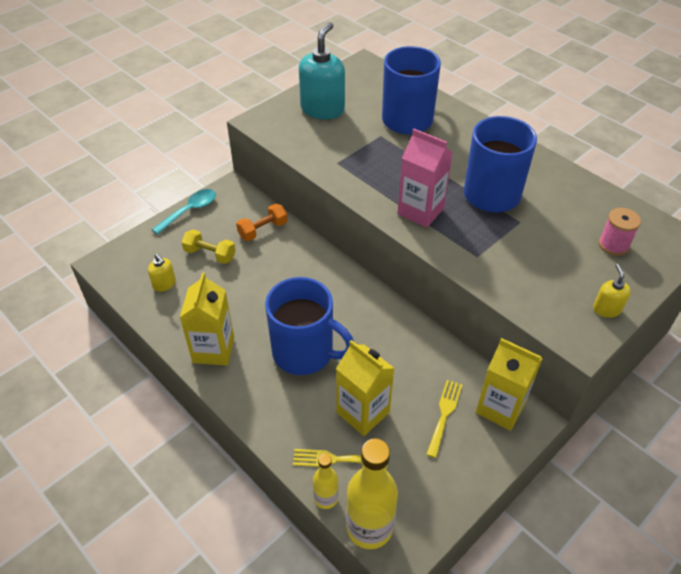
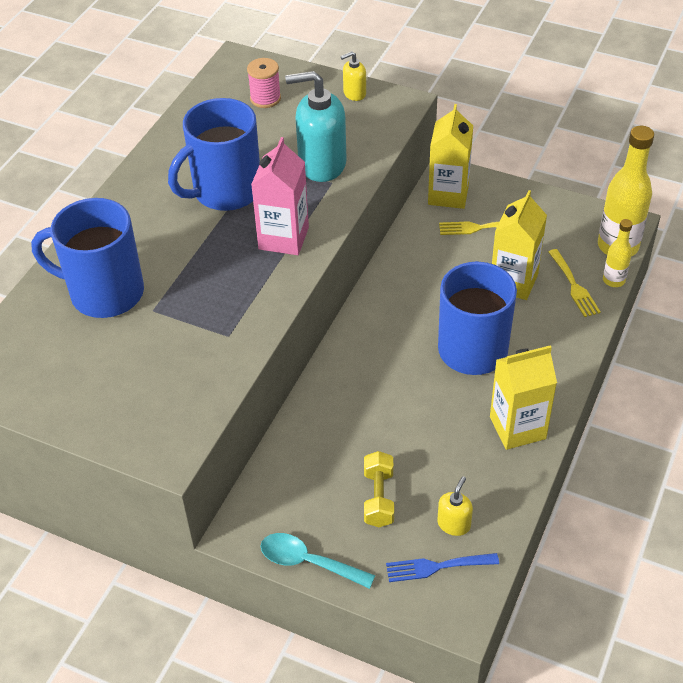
camera: 110 degrees left, 0 degrees up
(142, 265) = (436, 567): none -> blue fork
(263, 230) = (307, 458): orange dumbbell -> none
(322, 109) = (112, 389): turquoise soap dispenser -> turquoise soap dispenser (321, 164)

